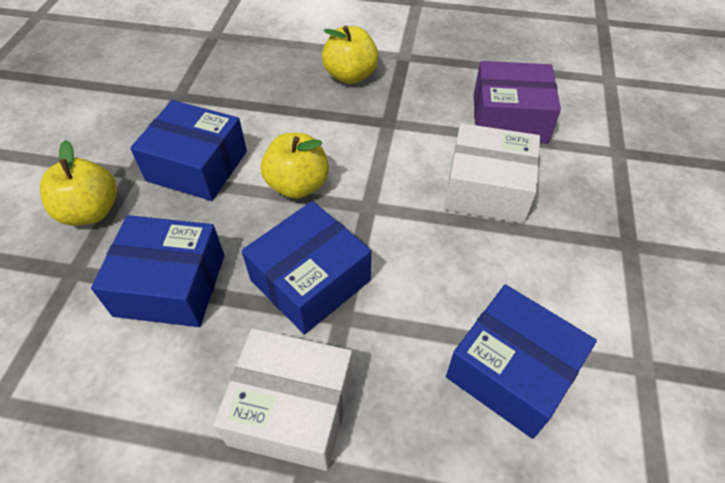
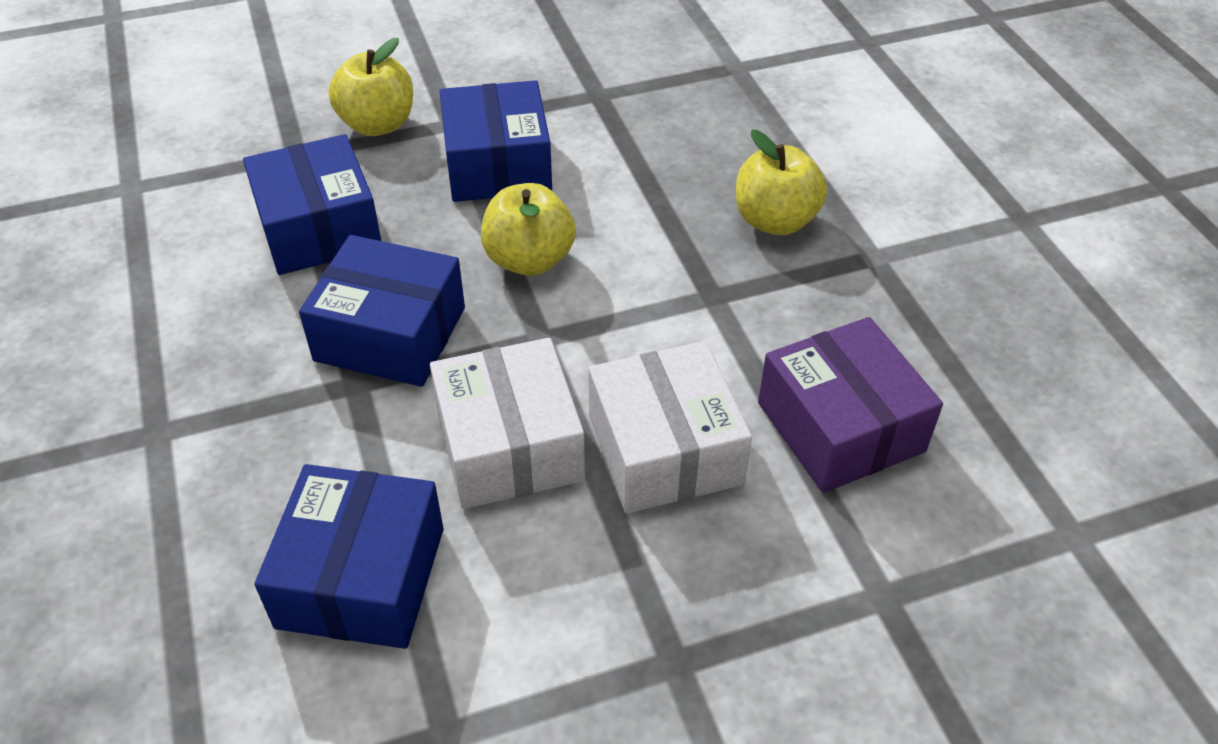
camera: 60 degrees right, 5 degrees down
(292, 409) = (216, 391): white box -> white box (510, 445)

